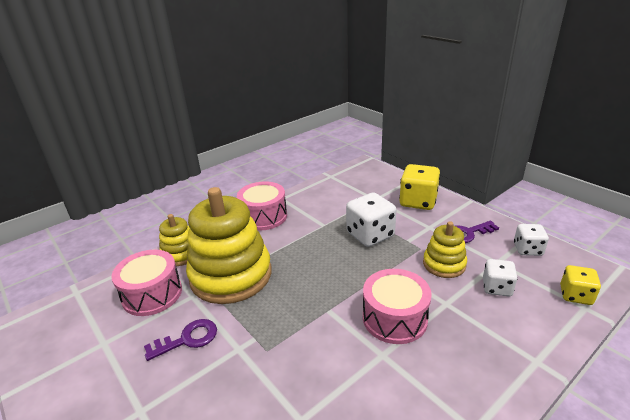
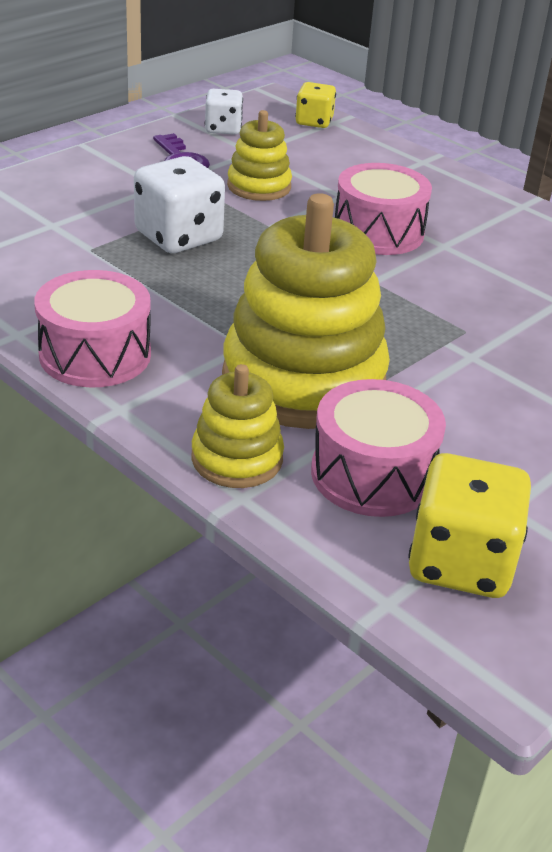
camera: 100 degrees left, 5 degrees up
(187, 339) = (470, 408): purple key -> none
(418, 202) = (74, 186): yellow dice -> yellow dice (460, 562)
(496, 288) = (306, 161): white dice -> none

